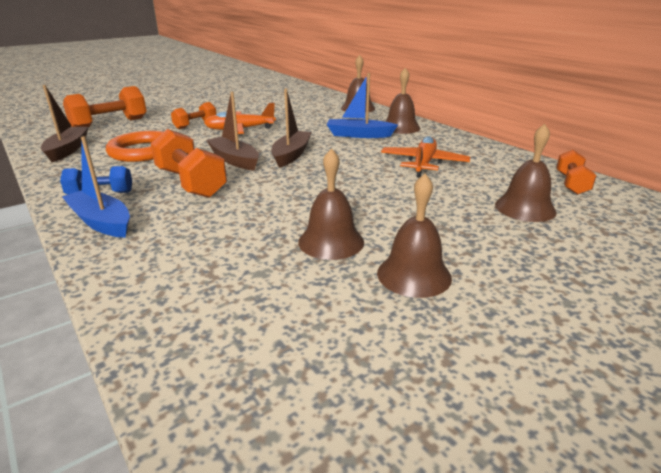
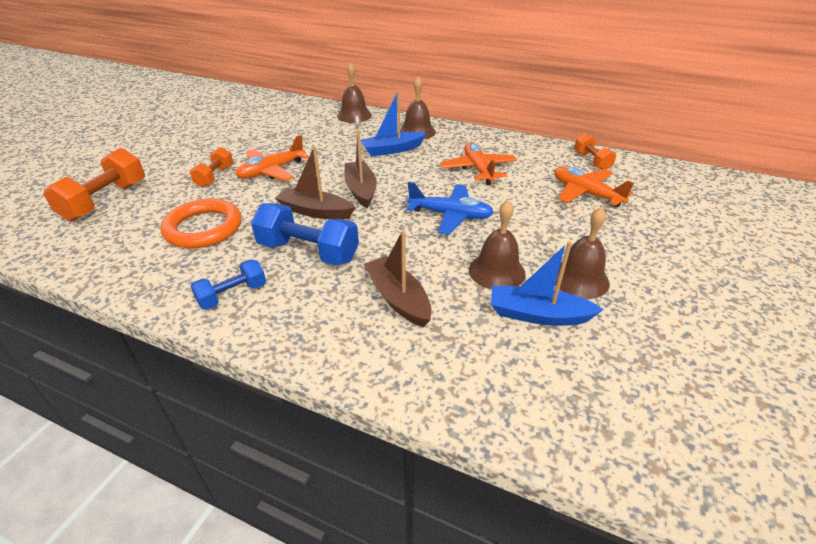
camera: 30 degrees left, 10 degrees up
(67, 150) = (106, 252): brown boat -> brown boat (398, 298)
(101, 222) = (281, 326): blue boat -> blue boat (538, 315)
(190, 183) = (308, 252): orange dumbbell -> blue dumbbell
(346, 189) = (450, 215): none -> blue plane
(525, 208) = (585, 193): brown bell -> orange plane

